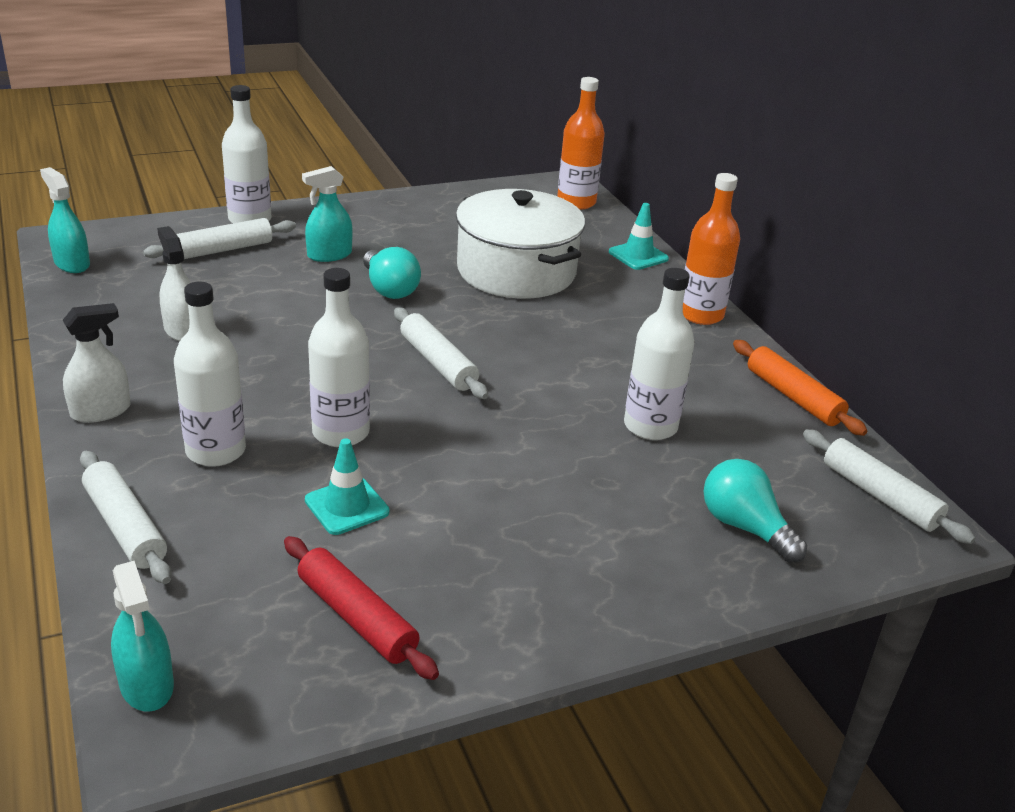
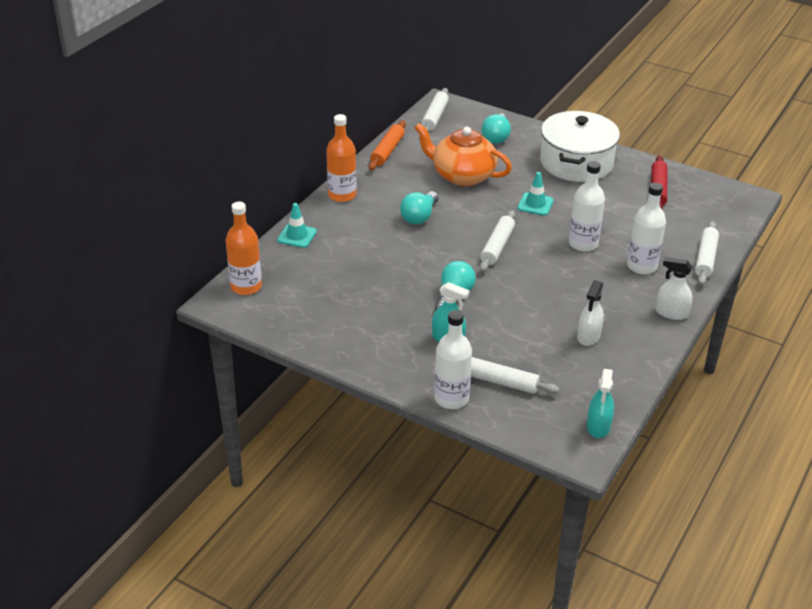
camera: 125 degrees left, 5 degrees up
(147, 685) = (740, 210): turquoise spray bottle -> none
(347, 506) = (618, 218): turquoise traffic cone -> turquoise traffic cone (535, 204)
(516, 271) = (373, 266): white pot -> white pot (576, 162)
(582, 342) = (419, 217): none -> turquoise light bulb
(650, 426) = (462, 175): white bottle -> orange teapot

